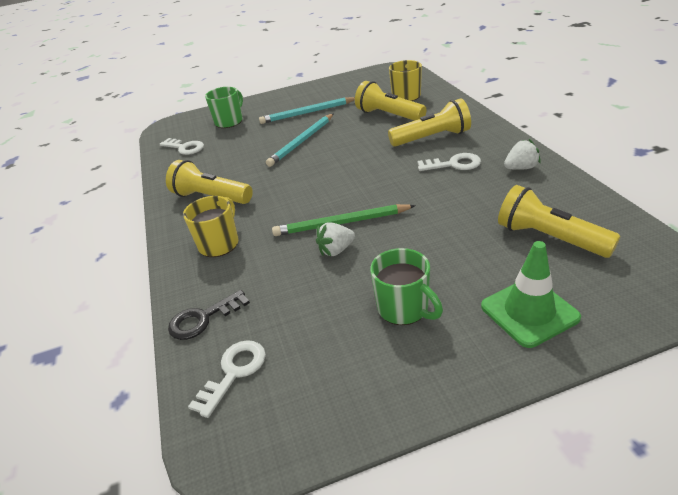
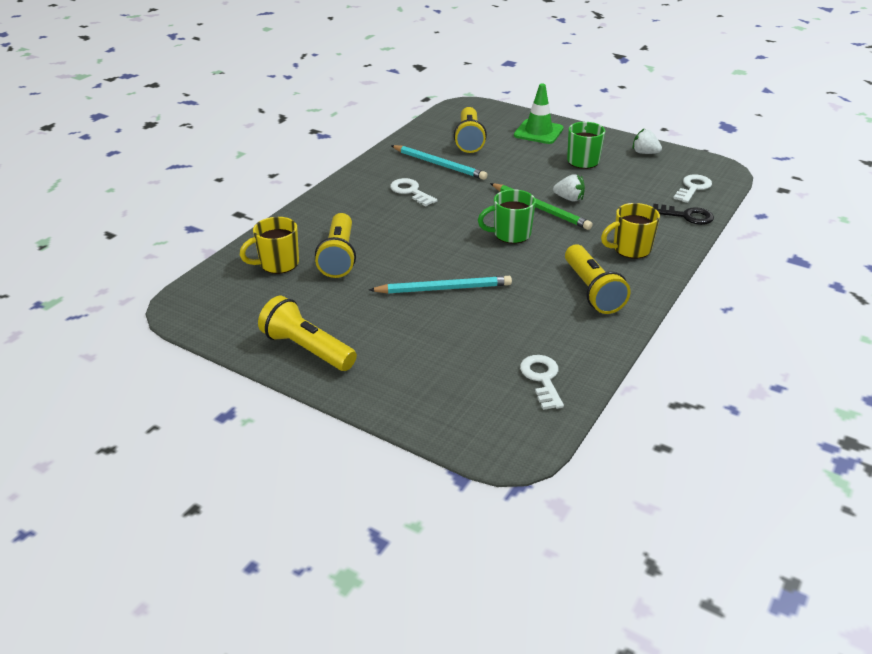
camera: 135 degrees left, 0 degrees up
(229, 121) = (447, 382): green mug -> green mug (510, 234)
(234, 372) = (693, 188): white key -> white key turned 135 degrees clockwise
(307, 113) = (372, 321): turquoise pencil -> turquoise pencil (439, 164)
(432, 138) = (372, 215): yellow flashlight -> yellow flashlight (307, 349)
(521, 168) = (391, 165): white strawberry -> white strawberry (644, 153)

